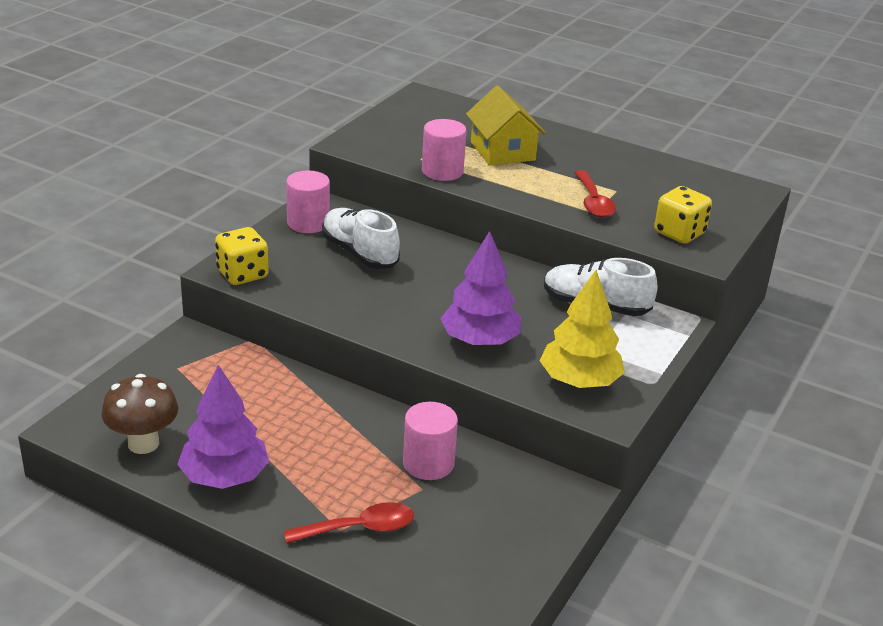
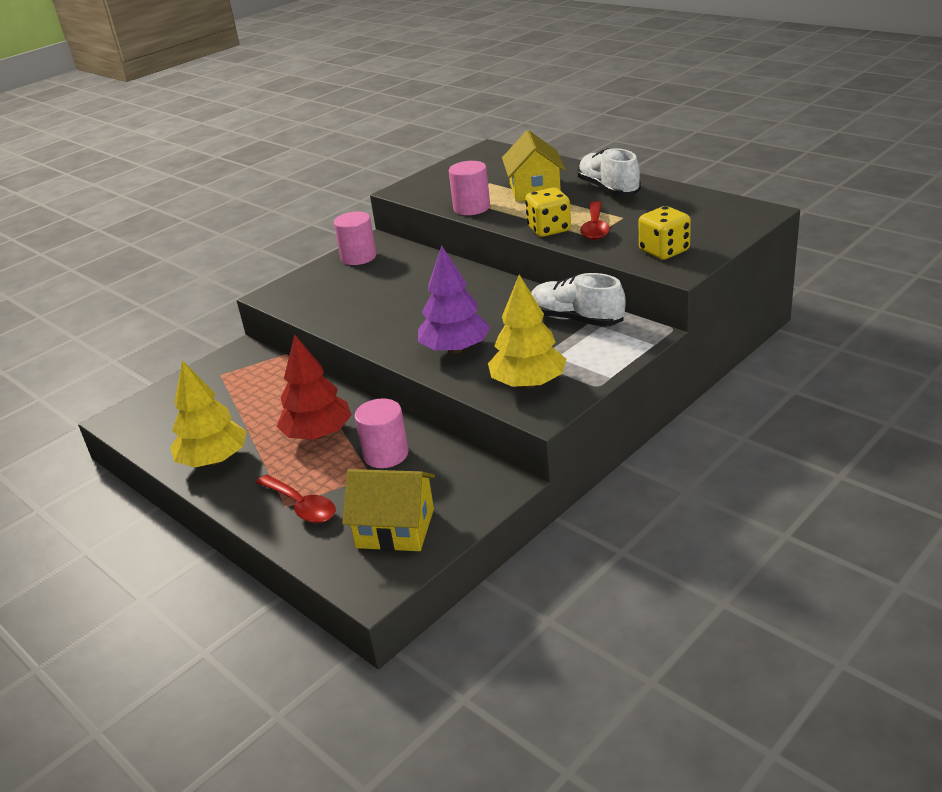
camera: 20 degrees right, 0 degrees up
(143, 443) = (165, 432): brown mushroom -> none
(225, 477) = (214, 460): purple tree -> yellow tree
(242, 274) = (284, 298): yellow dice -> yellow dice (549, 229)
(337, 441) = (318, 434): none -> red tree
(359, 253) = (388, 280): white shoe -> white shoe (608, 189)
(359, 529) = (301, 506): red spoon -> red spoon turned 45 degrees clockwise
(479, 549) = (395, 528): none -> yellow house

